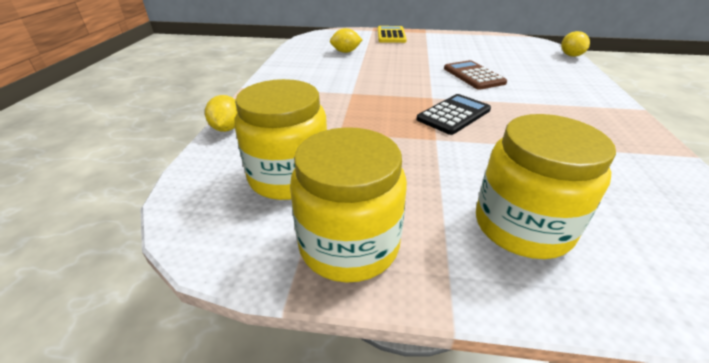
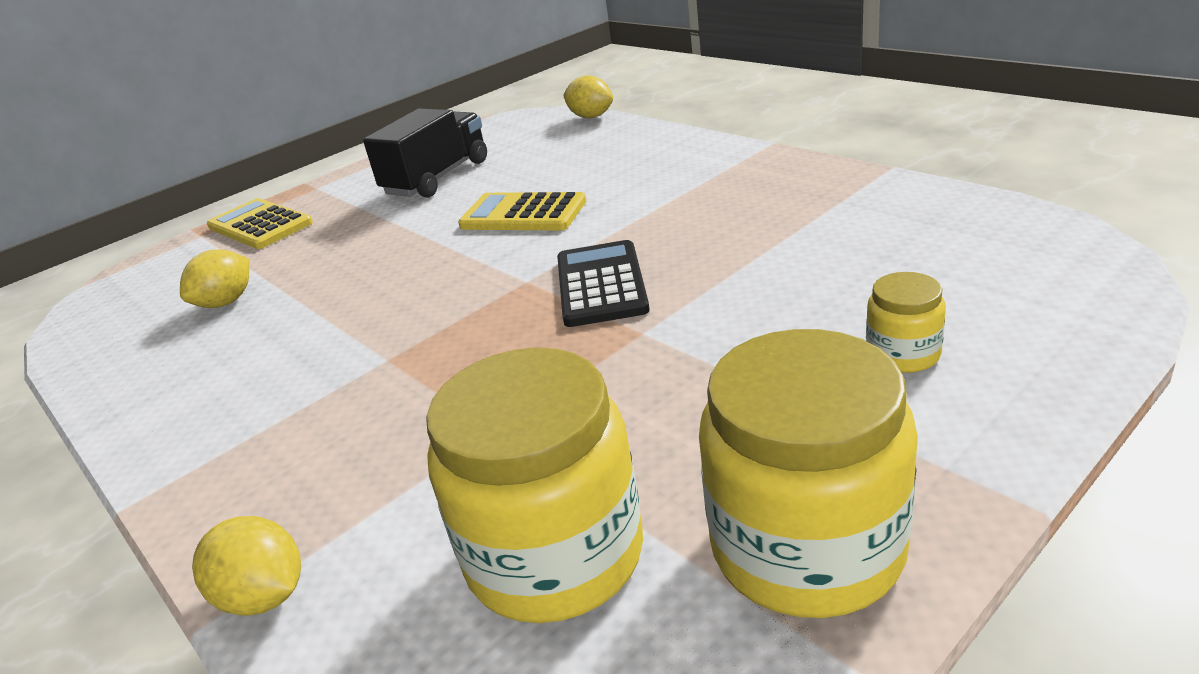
camera: 45 degrees left, 5 degrees down
(468, 48) = (437, 178): none -> black truck
(473, 76) = (523, 214): brown calculator -> yellow calculator
(522, 226) = (903, 354): yellow jar -> yellow jar, size x0.48

